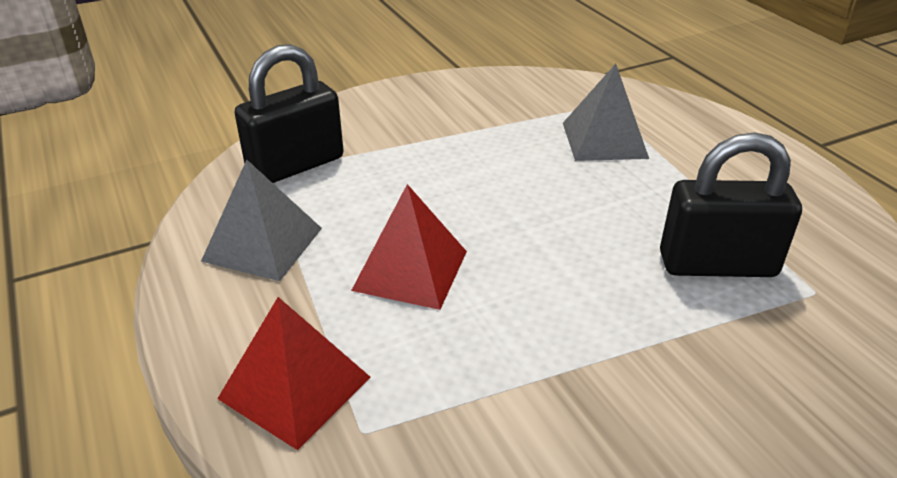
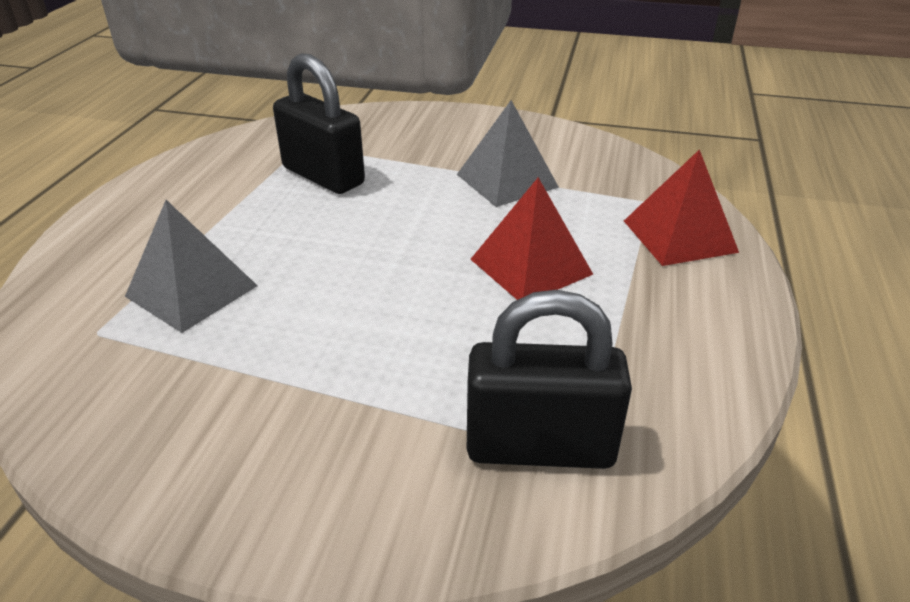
camera: 140 degrees left, 0 degrees up
(262, 244) = (646, 353): grey pyramid -> grey pyramid (507, 180)

